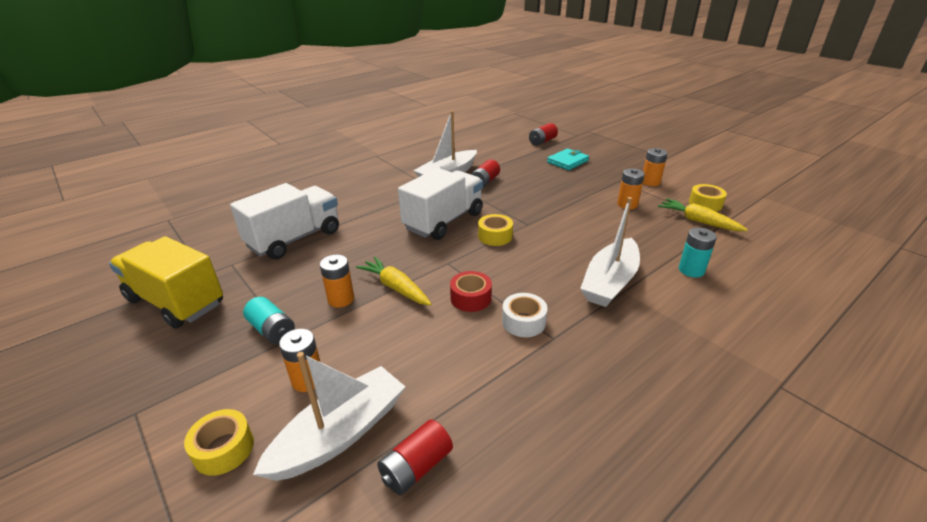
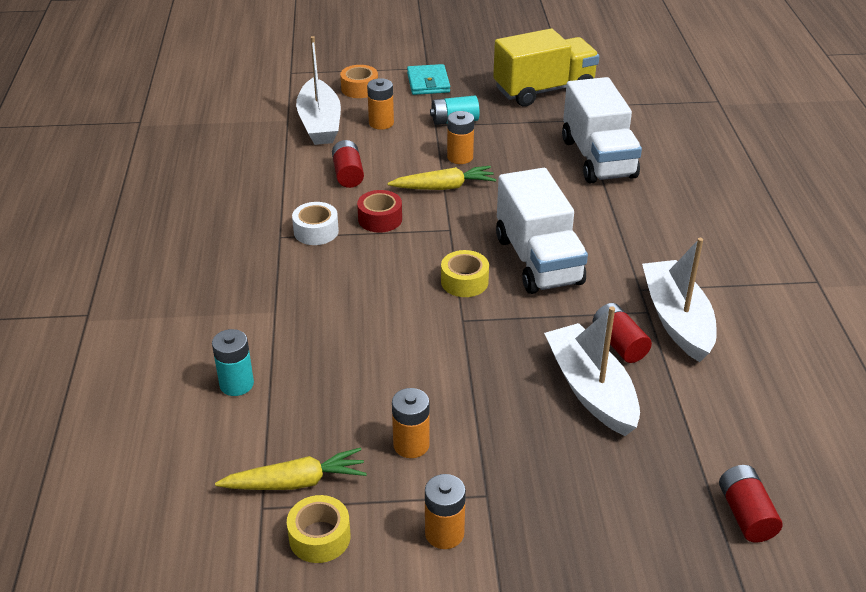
camera: 125 degrees right, 5 degrees up
(224, 449) = (359, 89): yellow tape -> orange tape
(416, 467) = (262, 139): red battery -> red battery (348, 174)
(567, 161) = (617, 485): turquoise wallet -> turquoise wallet (428, 83)
(610, 282) = (296, 312): white boat -> white boat (591, 390)

